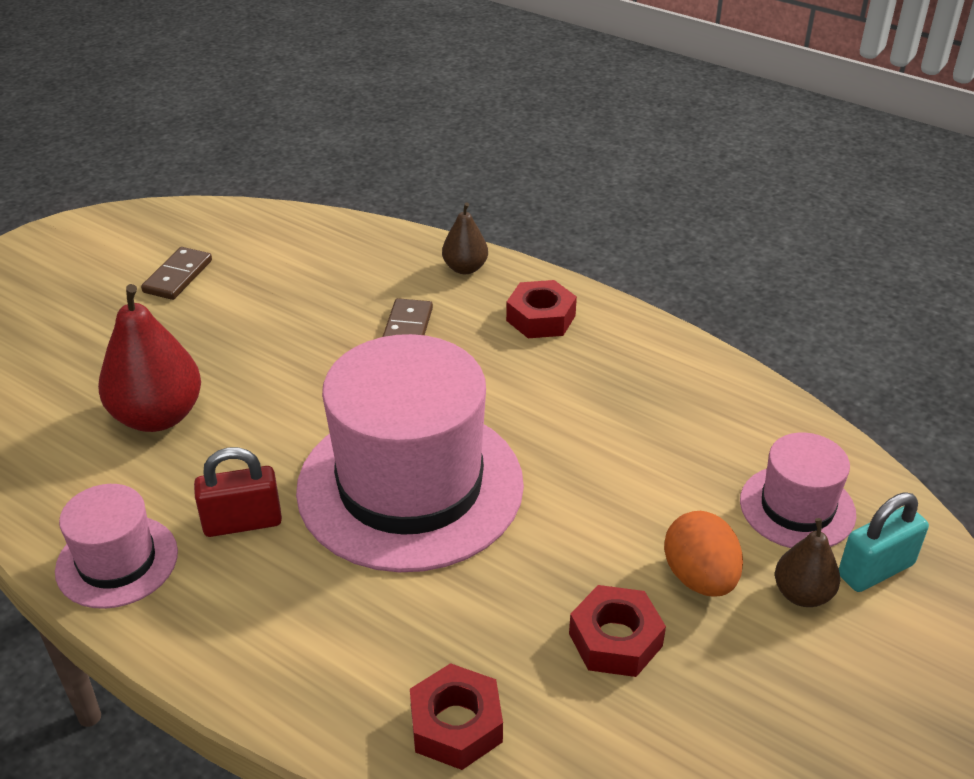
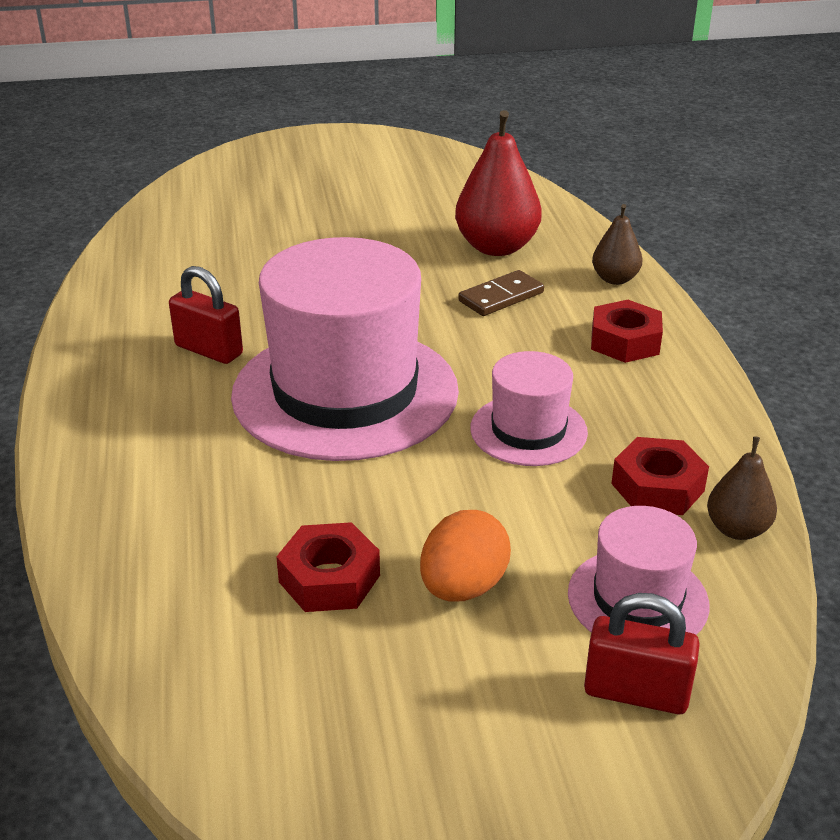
camera: 45 degrees right, 5 degrees down
(117, 561) = (111, 329): pink hat -> pink hat (528, 430)
(158, 416) = (255, 264): red pear -> red pear (496, 247)
(178, 276) = (393, 191): brown domino -> none
(456, 725) = (143, 548): red nut -> red nut (657, 487)
(802, 594) = (533, 660): brown pear -> brown pear (737, 529)
(875, 570) = (636, 693): turquoise padlock -> red padlock

